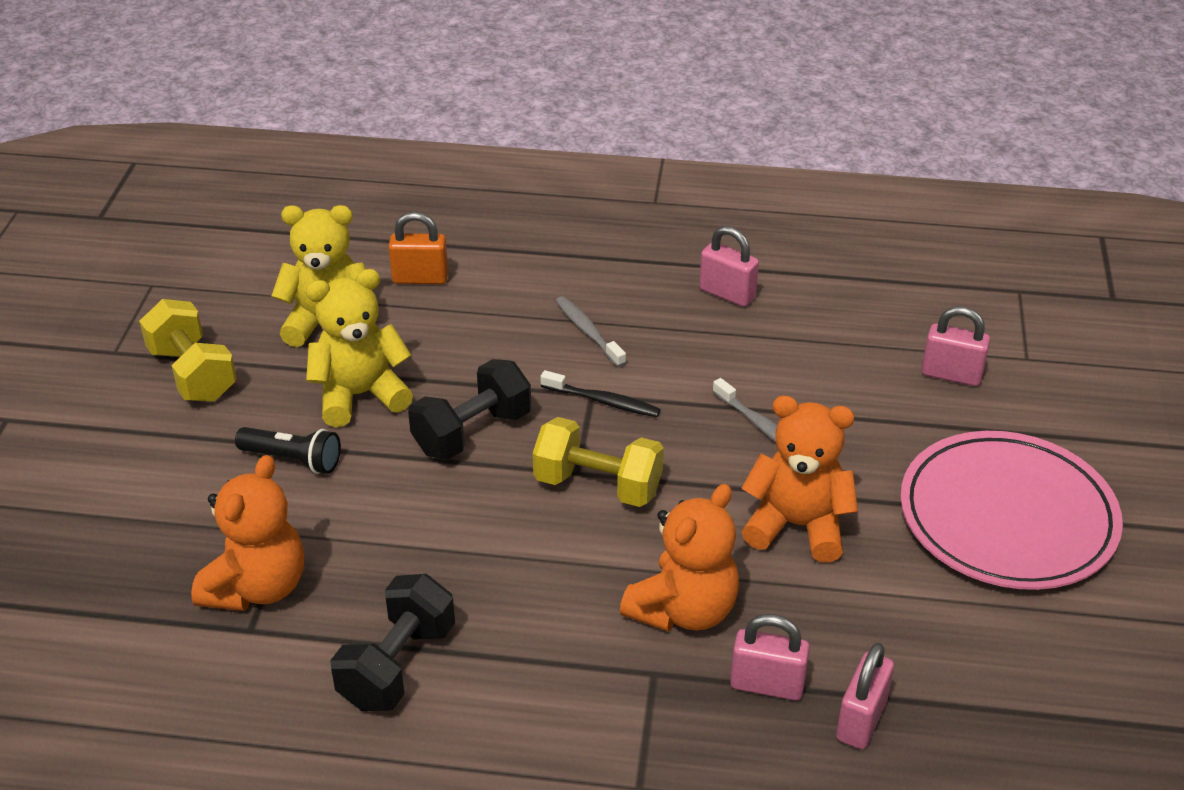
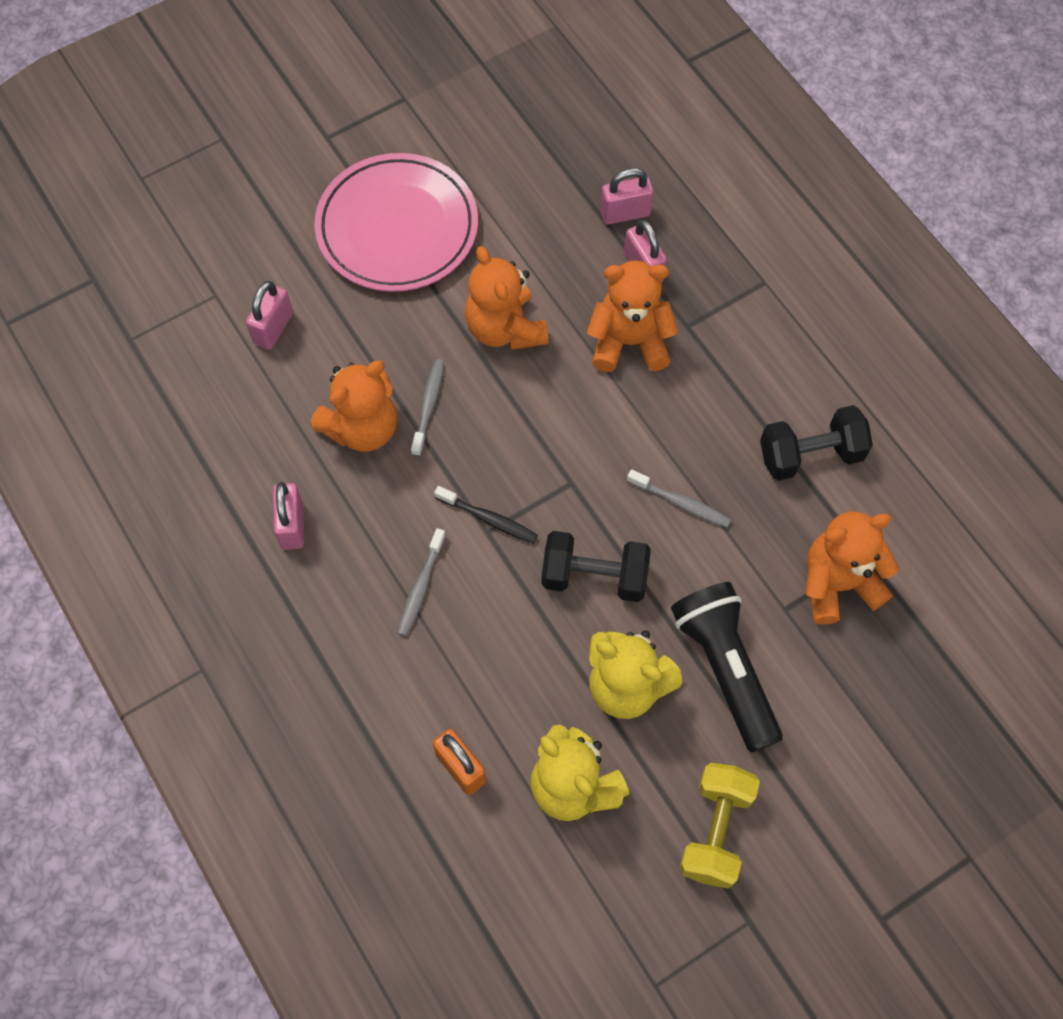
camera: 130 degrees left, 25 degrees up
(293, 460) = (725, 668): black flashlight -> black flashlight, size x1.76
(468, 532) = (681, 503): none -> grey toothbrush
(598, 485) = (572, 461): yellow dumbbell -> none
(603, 401) = (488, 519): black toothbrush -> black toothbrush turned 135 degrees clockwise
(781, 375) = (362, 428): none -> orange teddy bear
(951, 375) = (273, 328): pink padlock -> pink padlock turned 45 degrees clockwise

